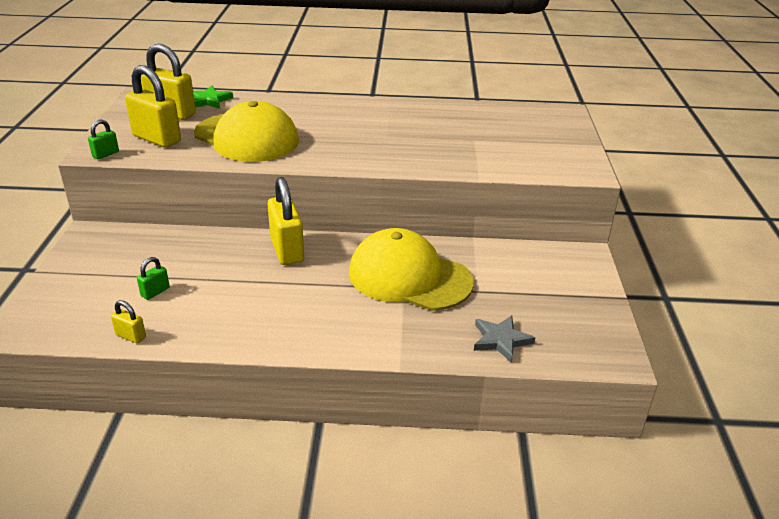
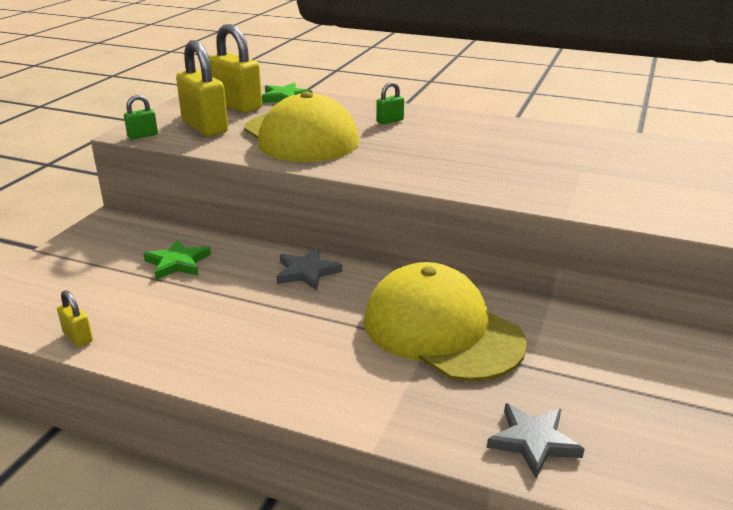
camera: 20 degrees right, 5 degrees down
(155, 292) = (135, 293): green padlock -> green padlock (390, 121)
(176, 261) = (177, 263): none -> green star
(287, 250) = (307, 272): yellow padlock -> grey star

